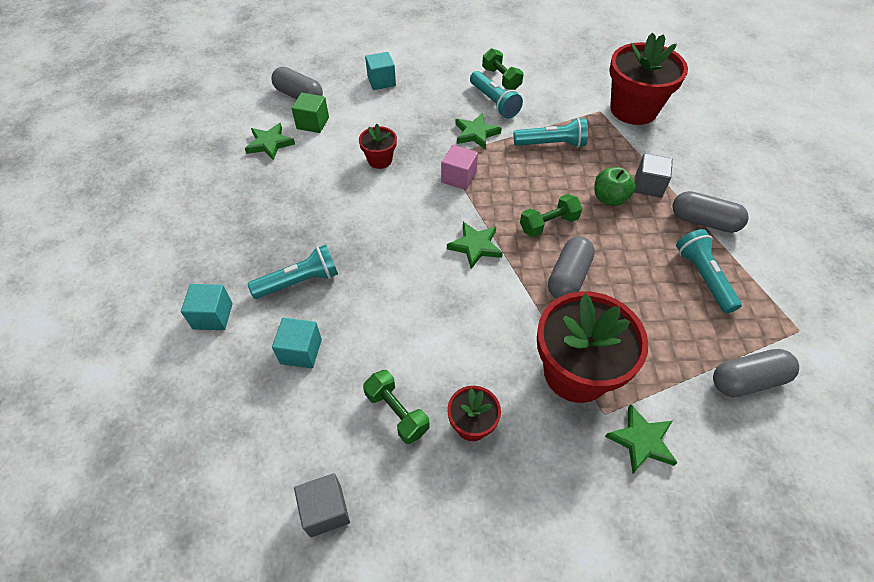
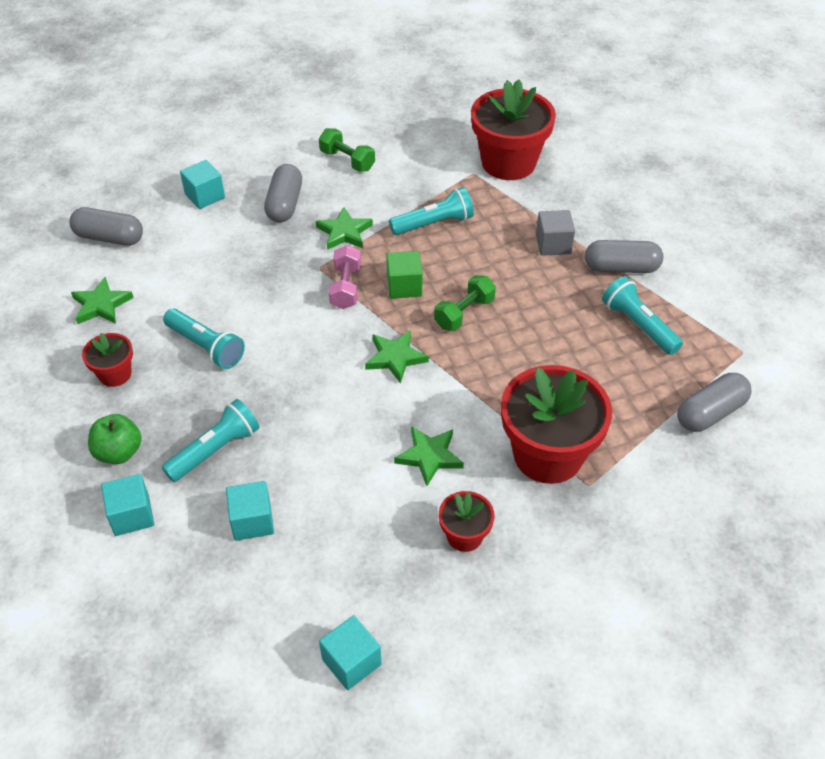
camera: 20 degrees left, 5 degrees down
(313, 123) = (143, 267): green cube -> green cube (404, 286)
(325, 510) = (351, 662): grey cube -> turquoise cube
(380, 160) = (245, 290): red flower pot -> red flower pot (115, 374)
(397, 412) = (383, 548): green dumbbell -> none
(458, 177) = (346, 287): pink cube -> pink dumbbell
(494, 102) = (350, 191): turquoise flashlight -> turquoise flashlight (206, 347)
(568, 277) = (505, 362): grey capsule -> grey capsule (285, 204)
(609, 198) = (518, 268): green apple -> green apple (119, 452)
(641, 441) = (632, 498): green star -> green star (429, 456)

